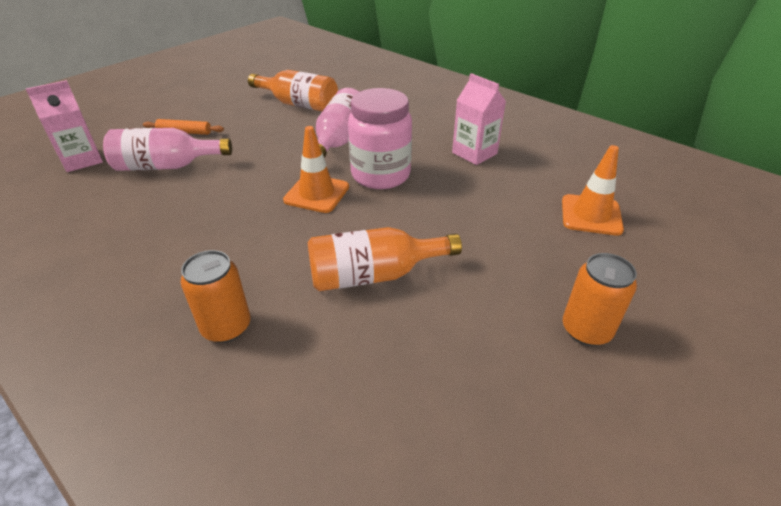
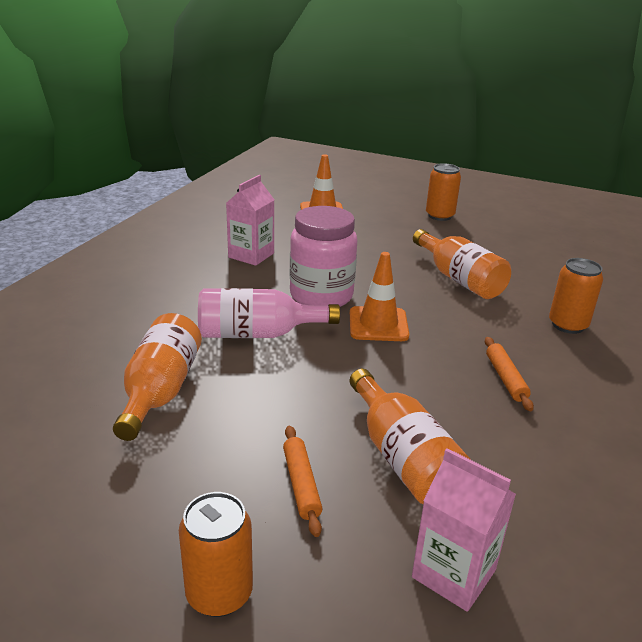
camera: 110 degrees left, 10 degrees down
(150, 107) = (219, 593): none -> orange can
(167, 166) = (403, 457): pink bottle -> orange bottle
(190, 238) = (505, 378): none -> orange rolling pin

